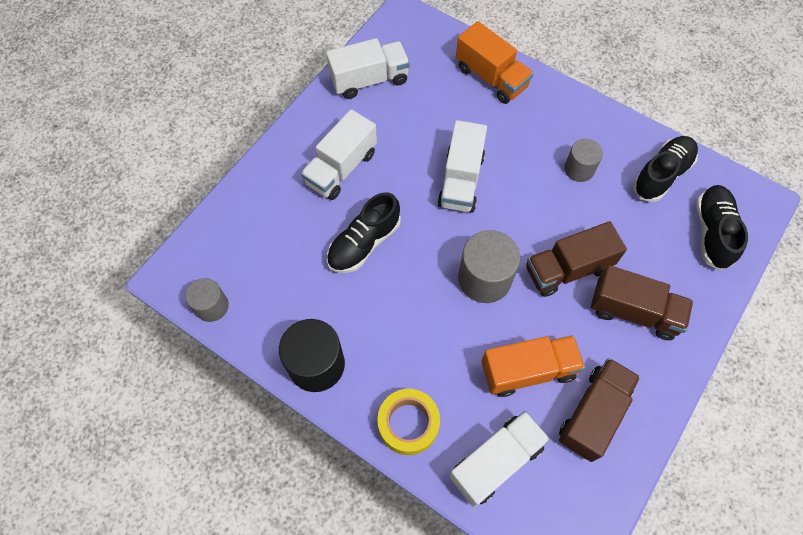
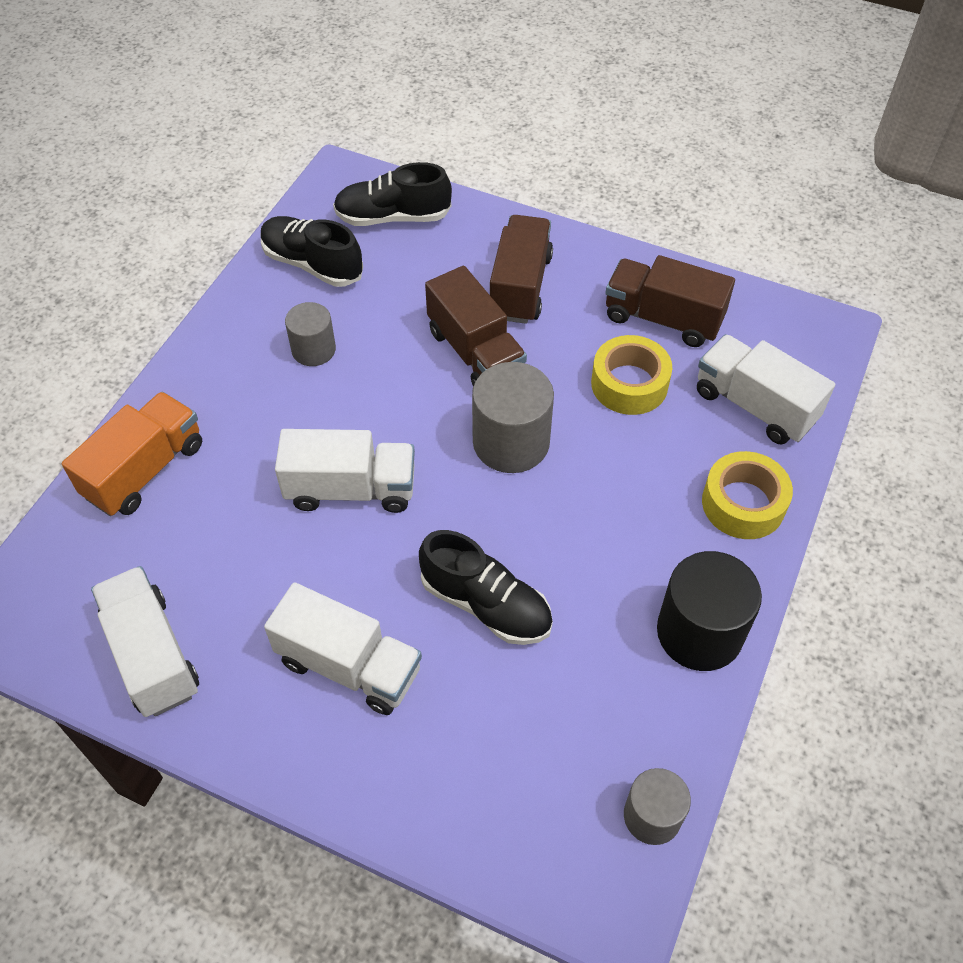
camera: 100 degrees left, 10 degrees down
(528, 370) = (629, 384): orange truck -> yellow tape

